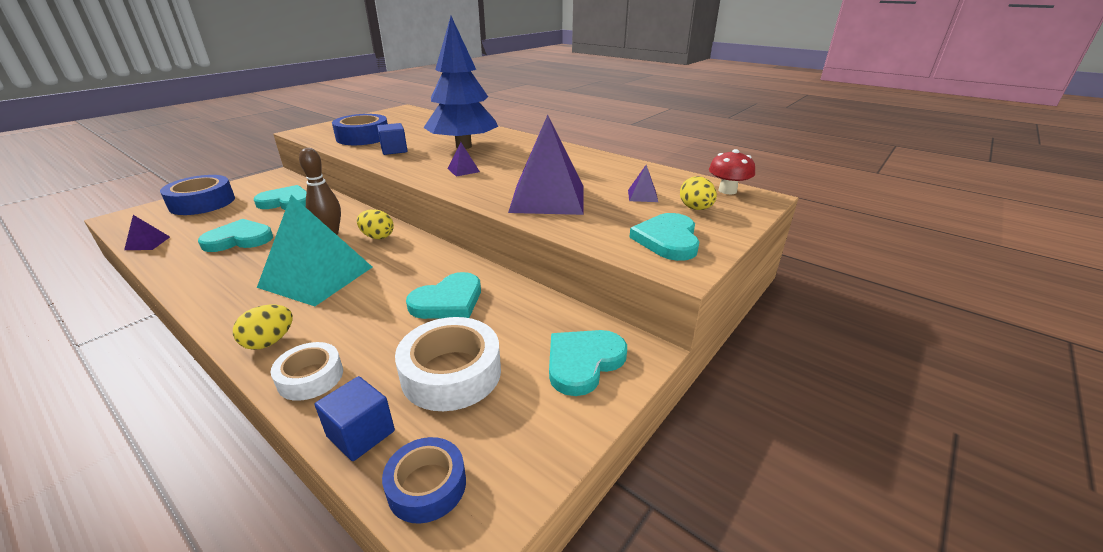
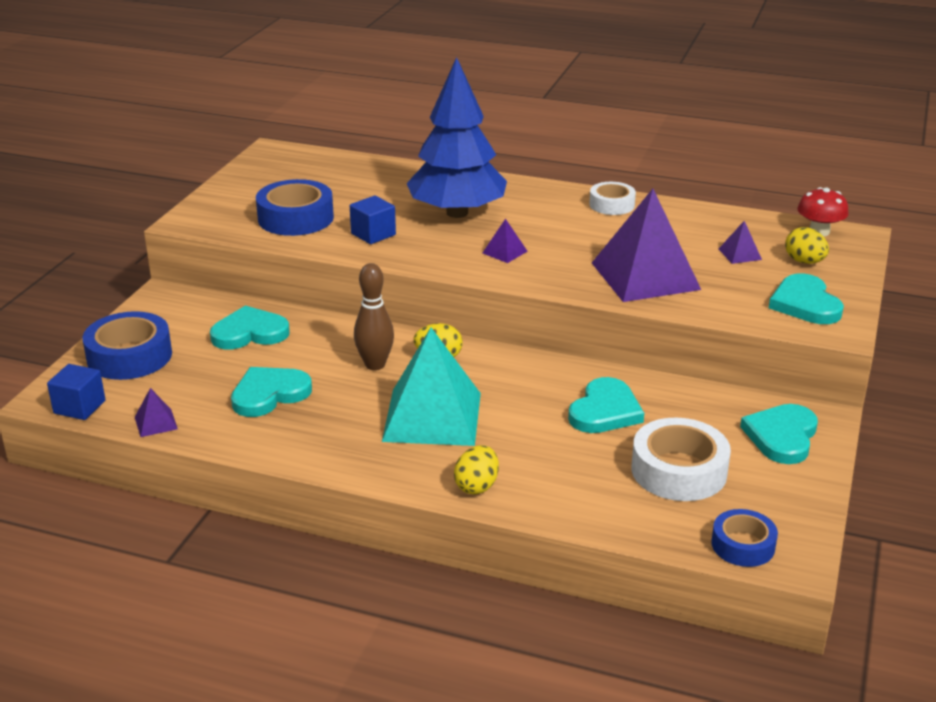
camera: 20 degrees left, 0 degrees up
(310, 377) = (558, 503): white tape -> white tape (612, 205)
(361, 434) = (655, 529): blue cube -> blue cube (79, 407)

